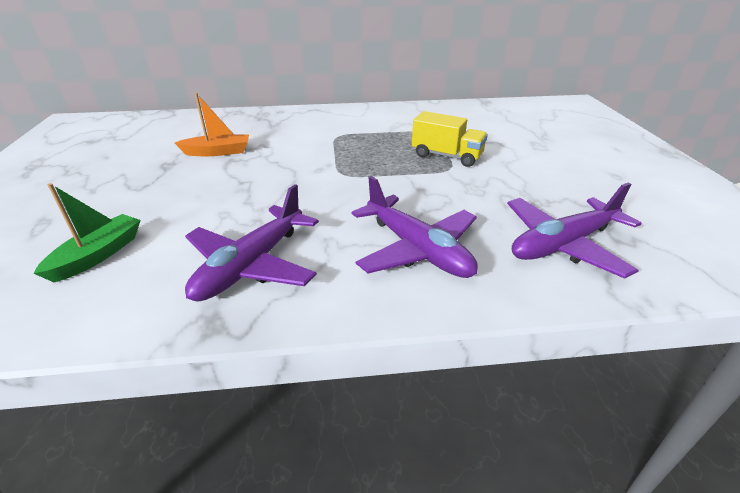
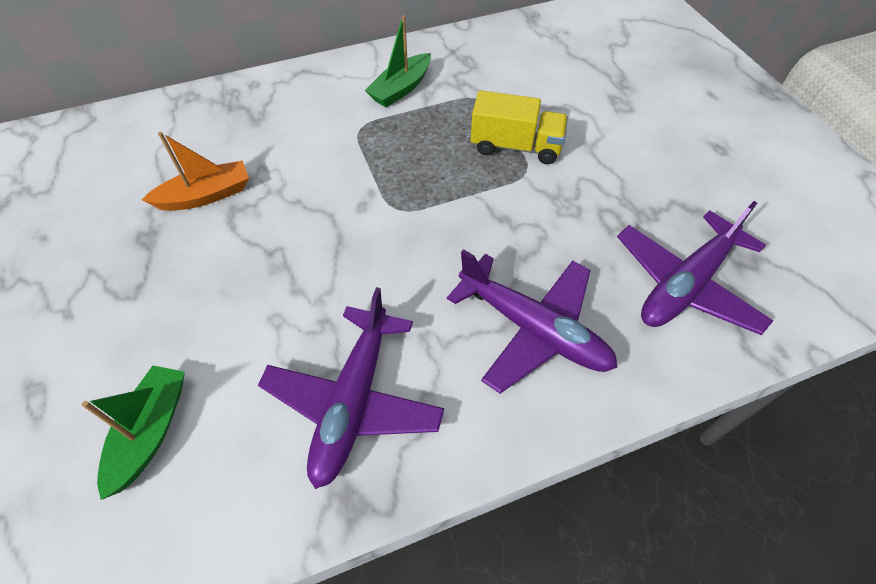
camera: 15 degrees left, 20 degrees up
(376, 122) = (401, 89): none -> green boat

